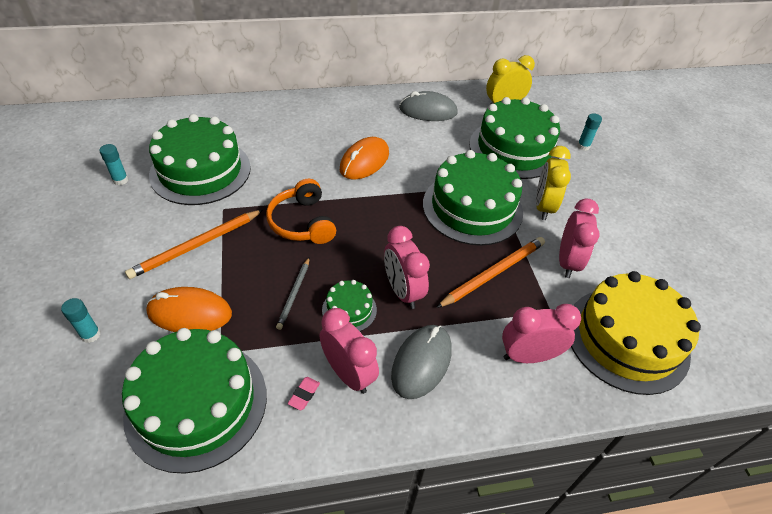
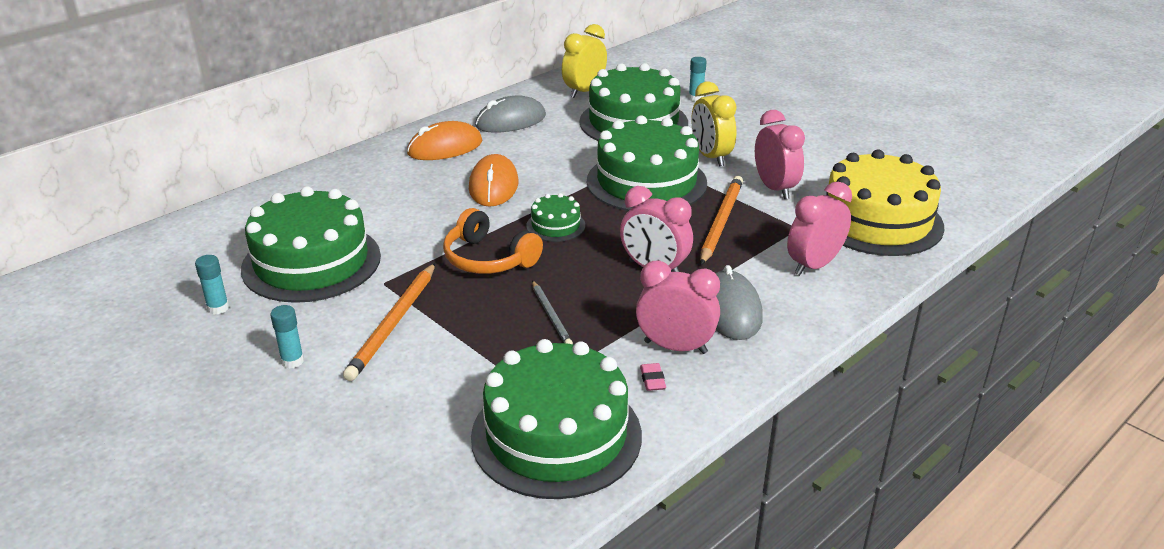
camera: 30 degrees left, 15 degrees down
(91, 335) = (368, 442): turquoise glue stick -> turquoise glue stick (292, 361)
(190, 313) = (459, 377): orange mouse -> orange mouse (445, 148)
(349, 310) = (620, 303): green cake -> green cake (555, 225)

